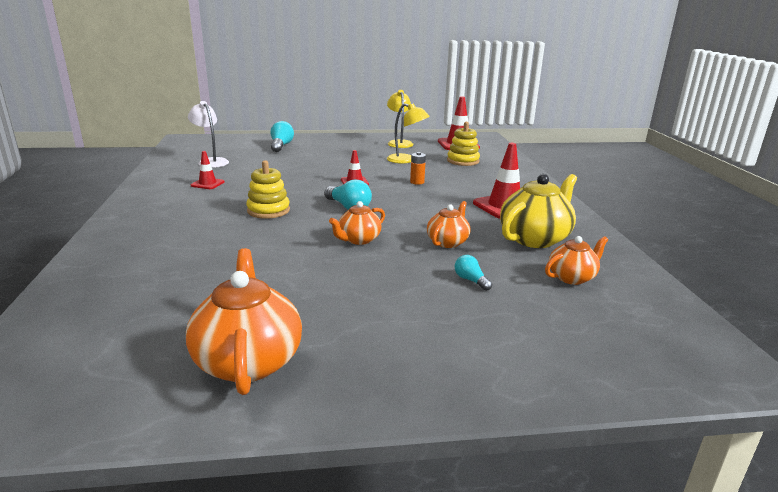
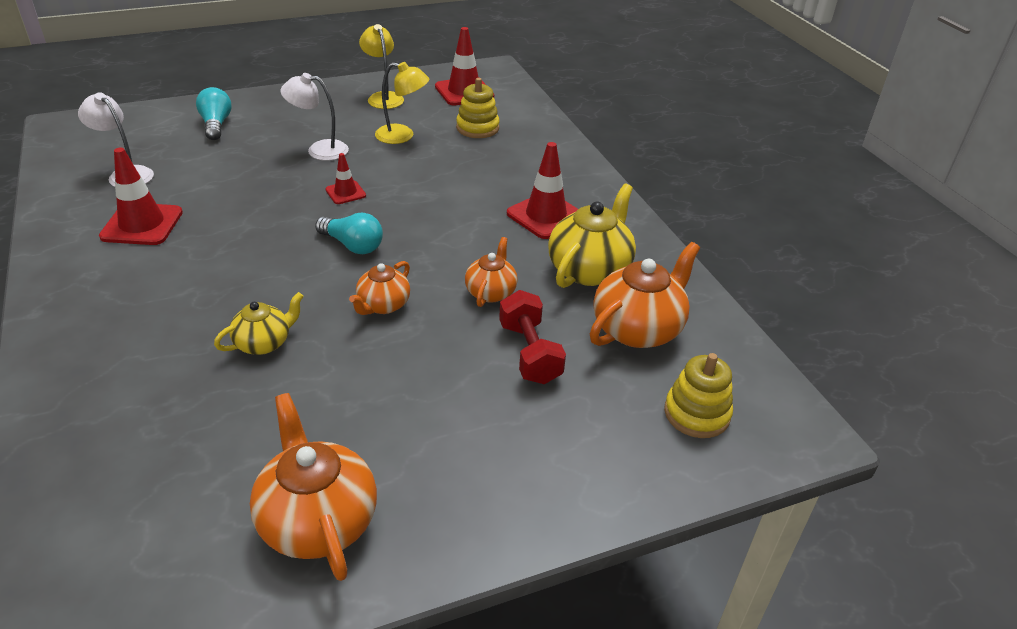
camera: 15 degrees left, 15 degrees up
(207, 184) = (142, 224): red traffic cone -> red traffic cone, size x1.80
(259, 249) = (264, 343): none -> yellow teapot
(268, 210) = (249, 268): yellow stacking toy -> yellow stacking toy (696, 413)
(345, 162) = (319, 150): none -> white lamp
(417, 182) = (428, 181): orange battery -> none
(471, 280) = (530, 353): turquoise light bulb -> red dumbbell
(572, 277) = (638, 328): orange teapot -> orange teapot, size x1.71

